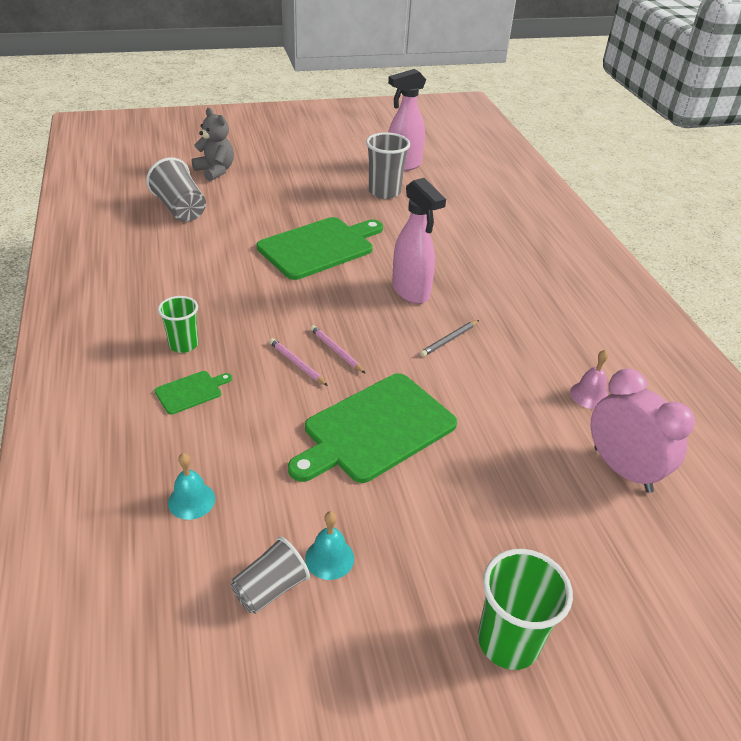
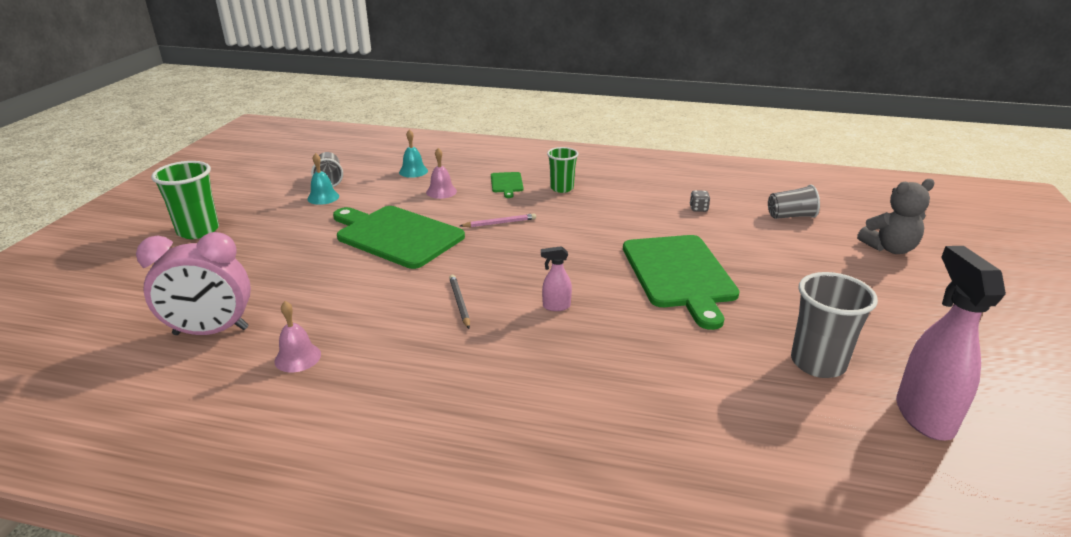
camera: 120 degrees right, 10 degrees down
(180, 209) = (790, 216): grey cup -> grey cup, size x0.66
(190, 253) = (698, 209): none -> grey dice
(244, 441) = (441, 191): none -> pink bell
(336, 351) = (499, 242): pink pencil -> none
(375, 429) = (396, 235): green cutting board -> green cutting board turned 45 degrees counterclockwise
(411, 292) = (556, 306): pink spray bottle -> pink spray bottle, size x0.47

